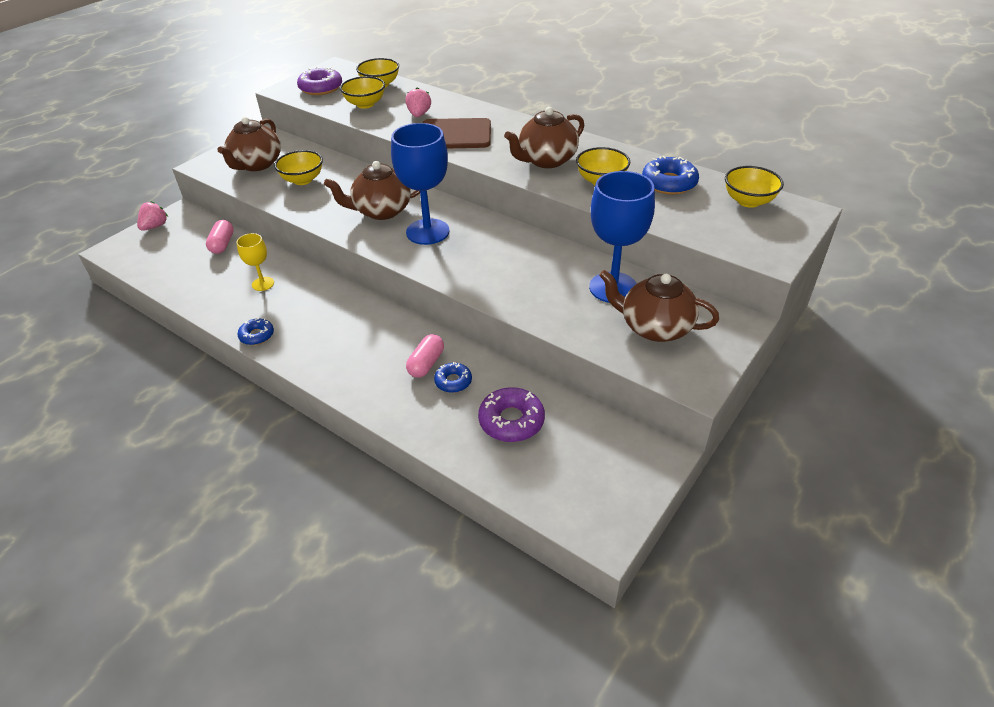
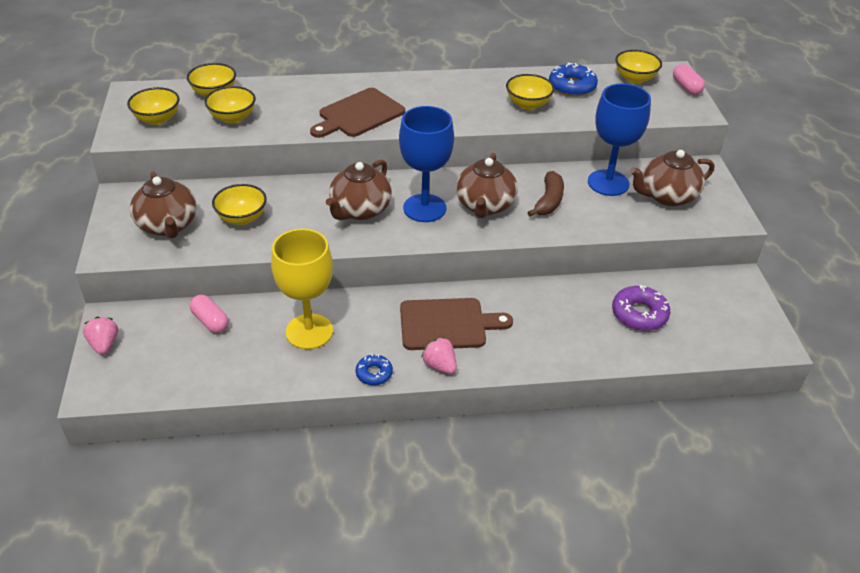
camera: 45 degrees left, 0 degrees up
(263, 284) = (309, 331): yellow goblet -> yellow goblet, size x1.95
(321, 88) = (157, 119): purple donut -> yellow bowl
(352, 333) = (447, 324): none -> brown cutting board
(419, 114) = (301, 108): pink strawberry -> pink strawberry (440, 365)
(426, 364) = (533, 312): pink capsule -> pink capsule (686, 87)
(453, 381) = (568, 313): blue donut -> none
(534, 275) = (548, 201): none -> brown banana
(546, 160) = (466, 105): brown teapot -> brown teapot (485, 206)

